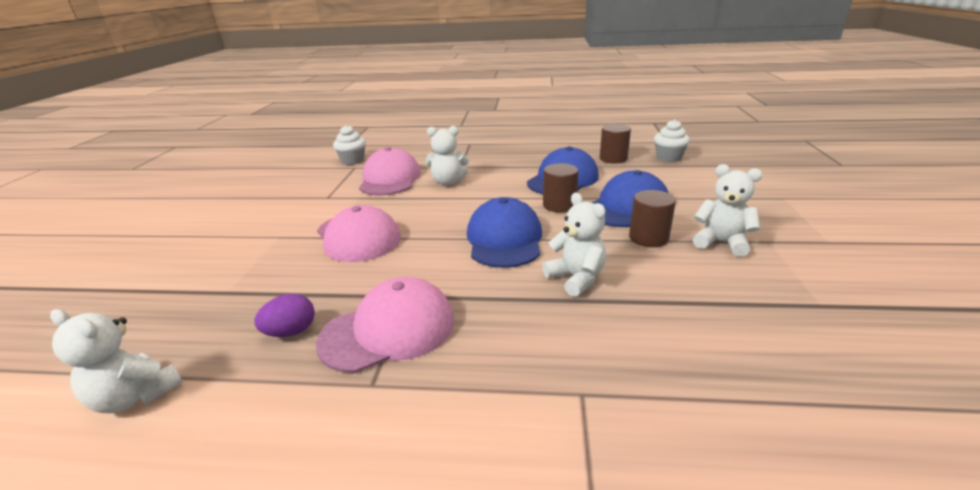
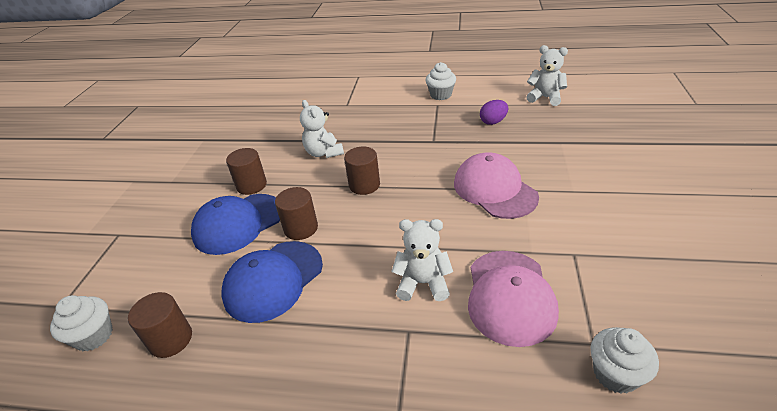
camera: 175 degrees left, 10 degrees up
(351, 420) = (440, 95): none -> white cupcake
(388, 330) = (437, 124): pink cap -> none
(504, 239) = (364, 185): blue cap -> brown cylinder
(721, 242) = (204, 180): white teddy bear -> none

